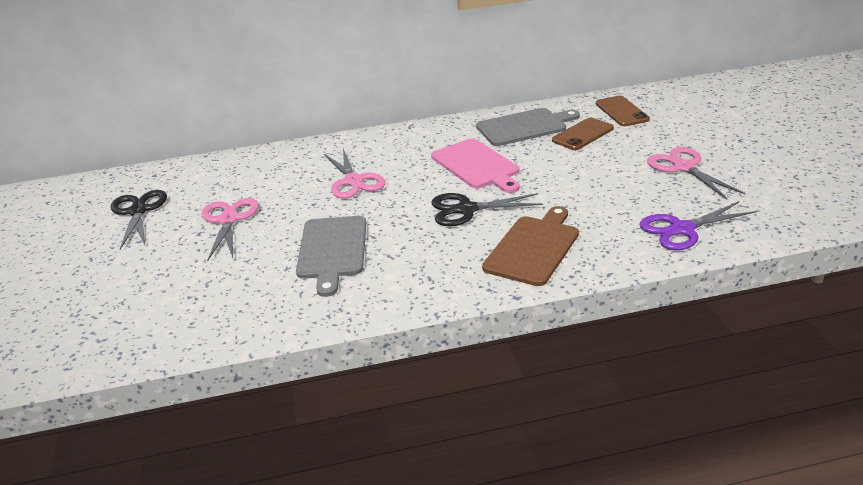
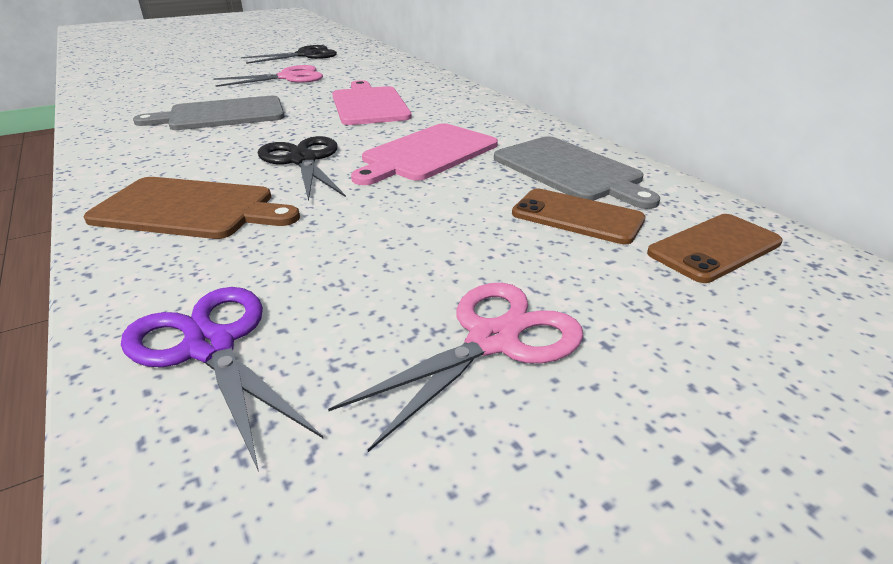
camera: 70 degrees right, 0 degrees up
(353, 181) = (369, 105): pink scissors -> pink cutting board

